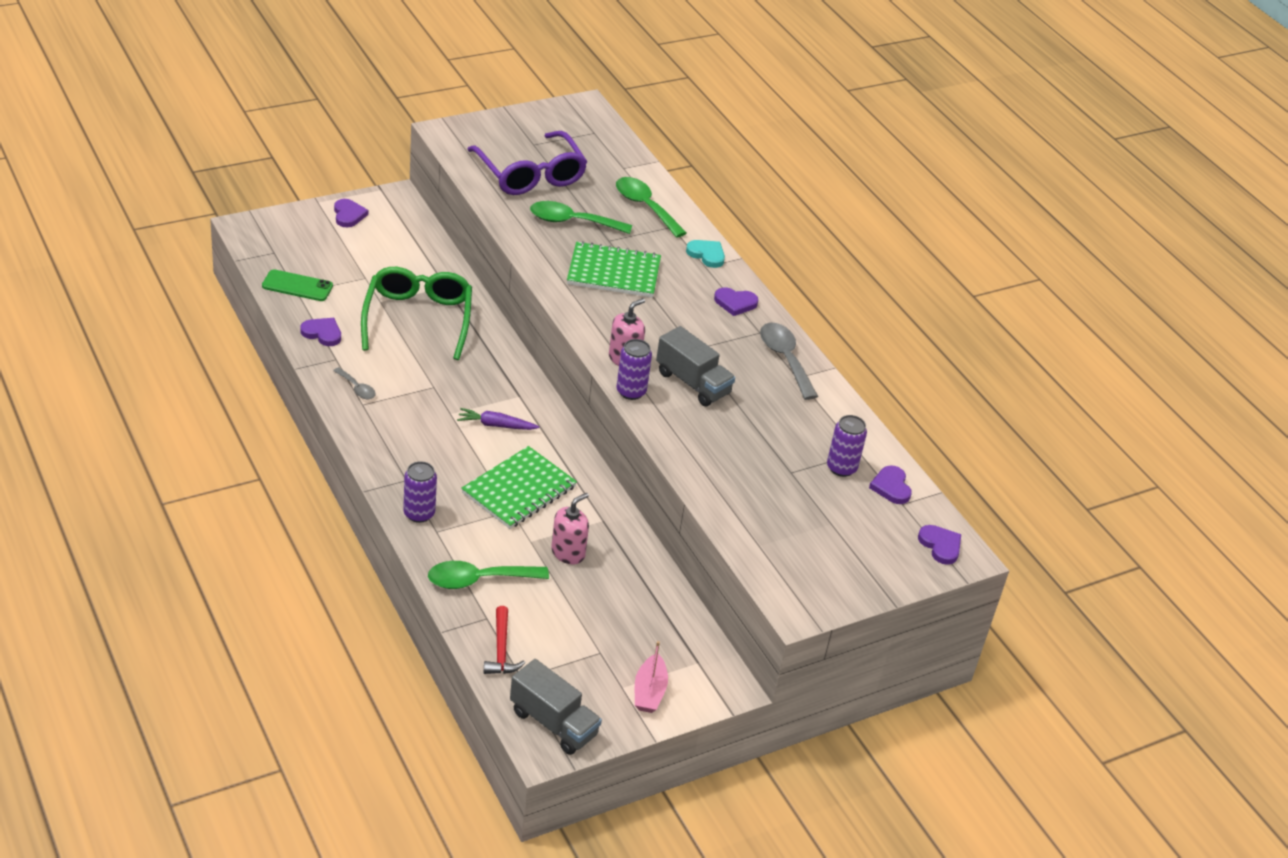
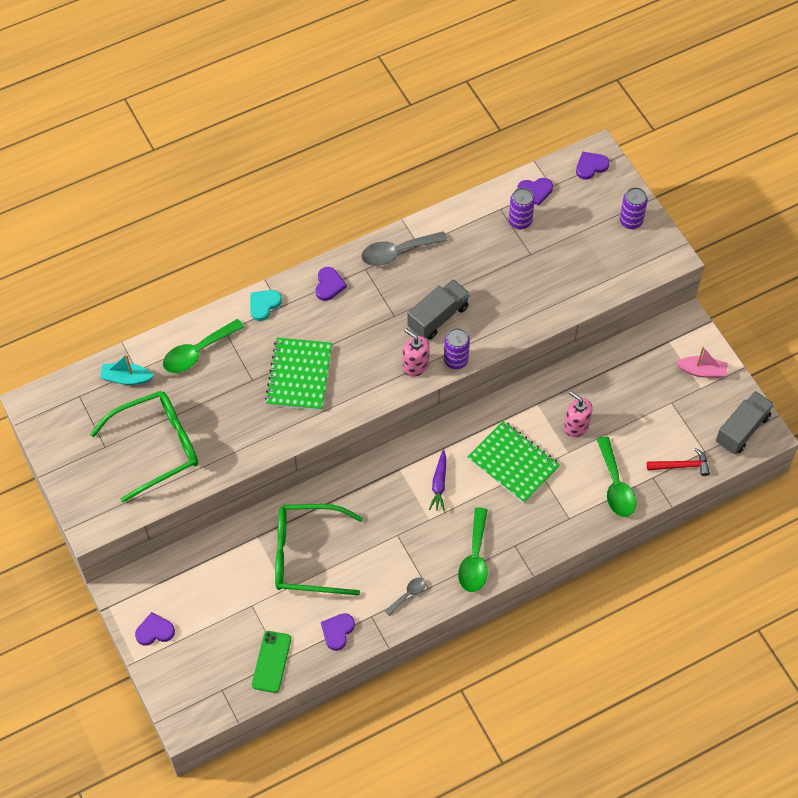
camera: 85 degrees left, 20 degrees up
(419, 513) = (552, 532): purple can -> purple can (631, 221)
(530, 174) = (156, 447): purple glasses -> green glasses
(572, 222) = (228, 410): green spoon -> green spoon (474, 558)
(614, 161) = (126, 378): none -> turquoise boat

